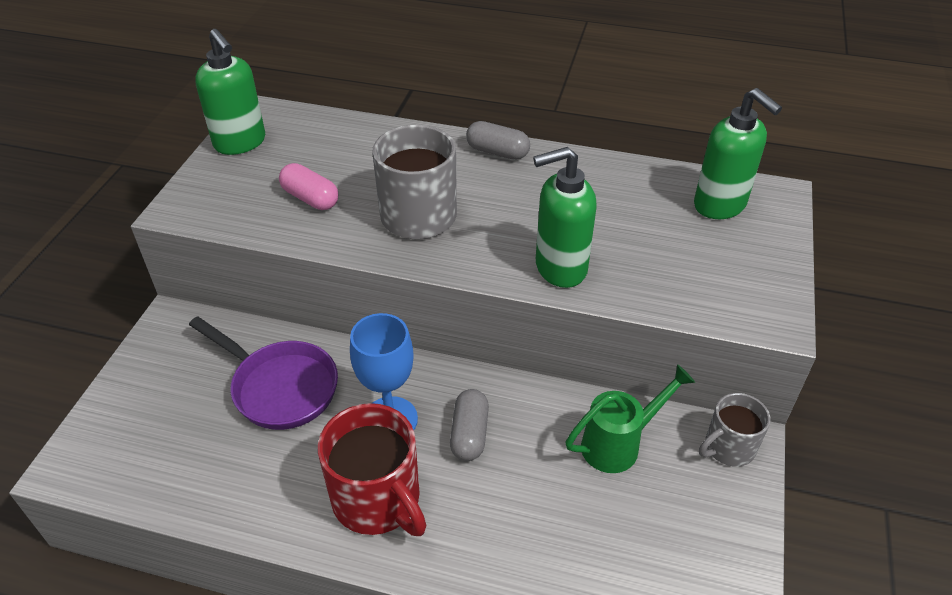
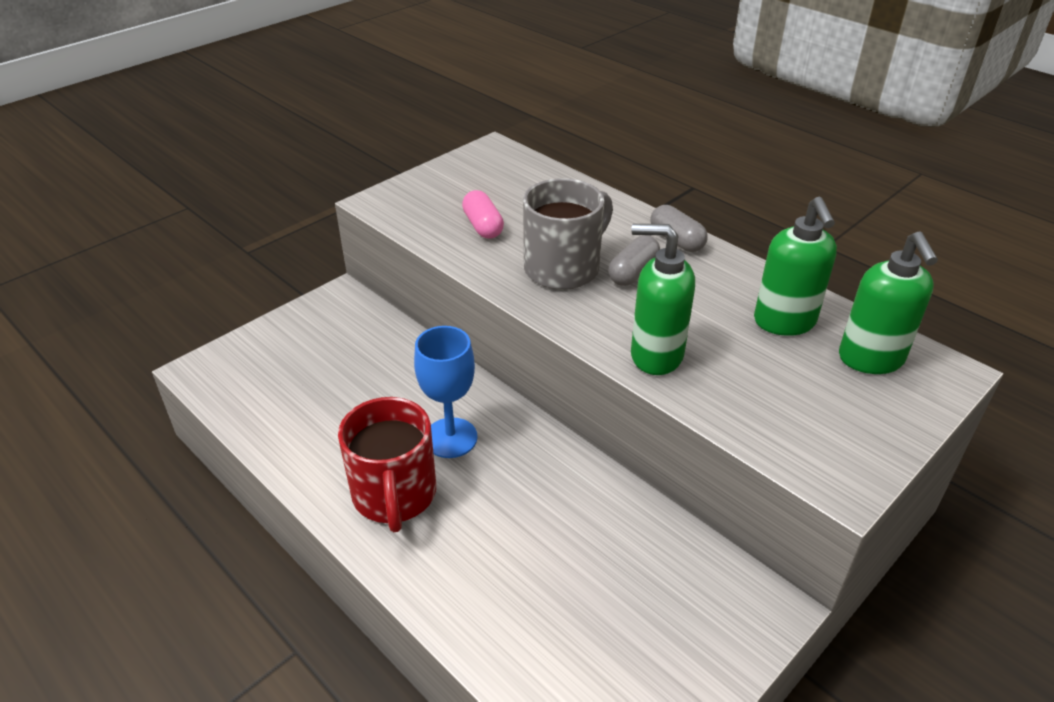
camera: 30 degrees right, 5 degrees down
(240, 143) = (461, 168): green soap dispenser -> green soap dispenser (784, 322)
(280, 387) = (384, 376): purple pan -> none
(469, 434) = (508, 478): grey capsule -> grey capsule (633, 273)
(619, 444) = (639, 549): green watering can -> none
(728, 447) = (749, 603): grey mug -> none

